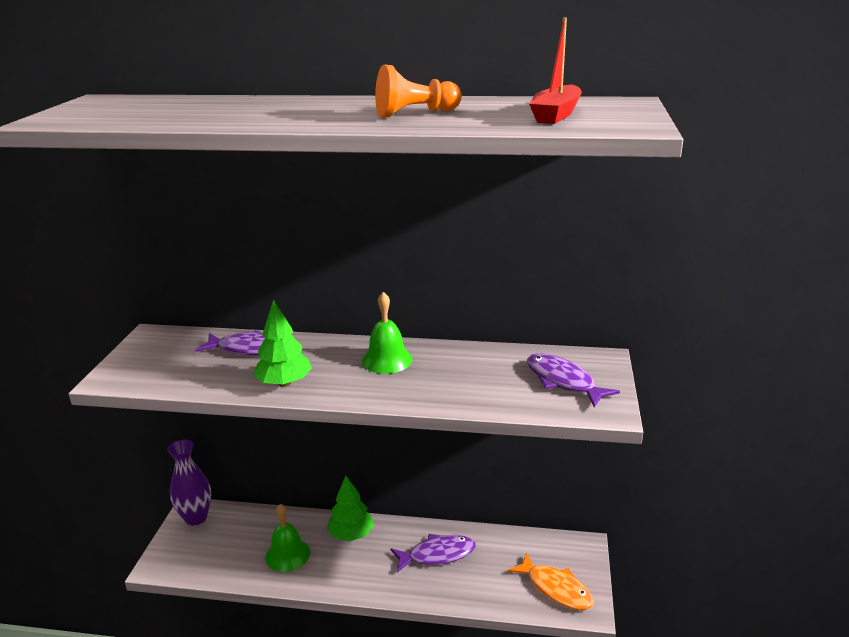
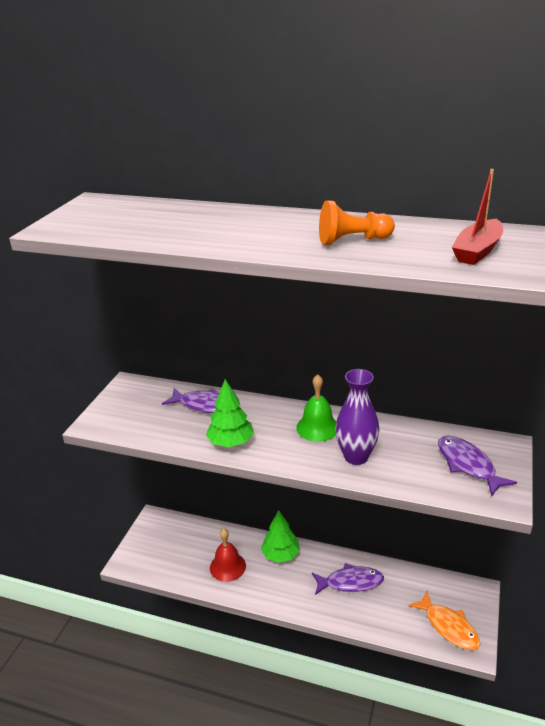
camera: 10 degrees right, 5 degrees up
(196, 518) = (157, 525): purple vase -> purple vase (356, 457)
(287, 554) = (227, 566): green bell -> red bell

